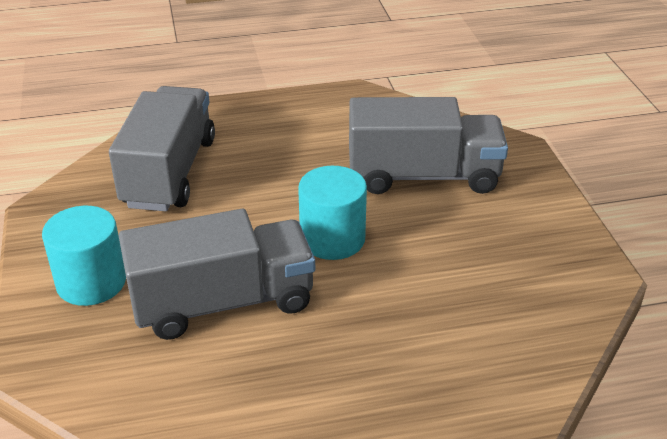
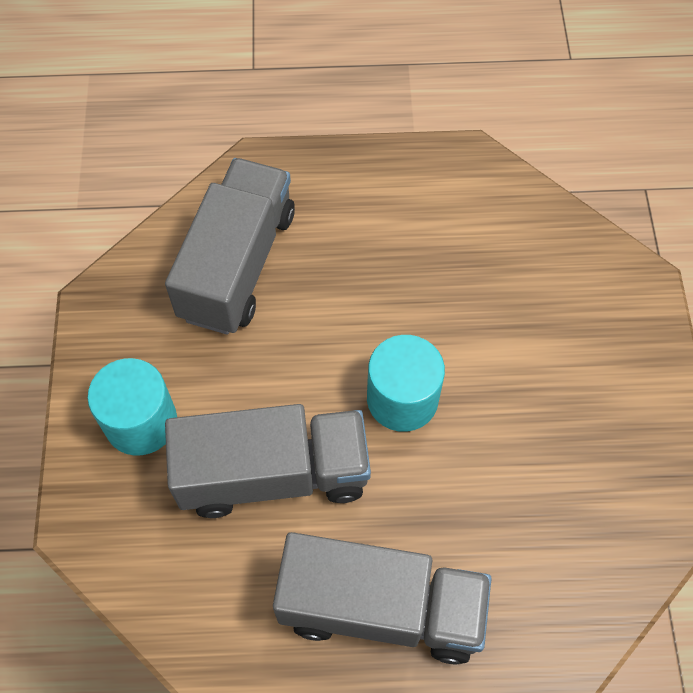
camera: 10 degrees right, 25 degrees up
(423, 176) = (522, 314): grey truck -> grey truck (381, 608)

